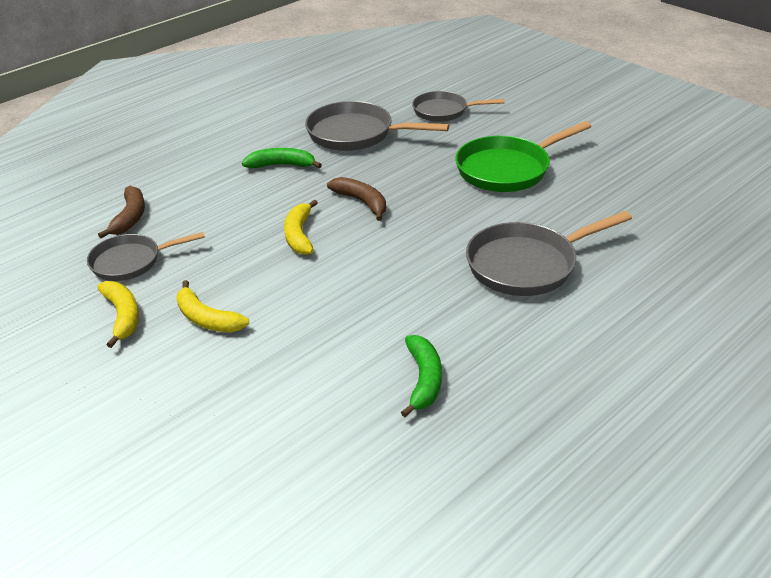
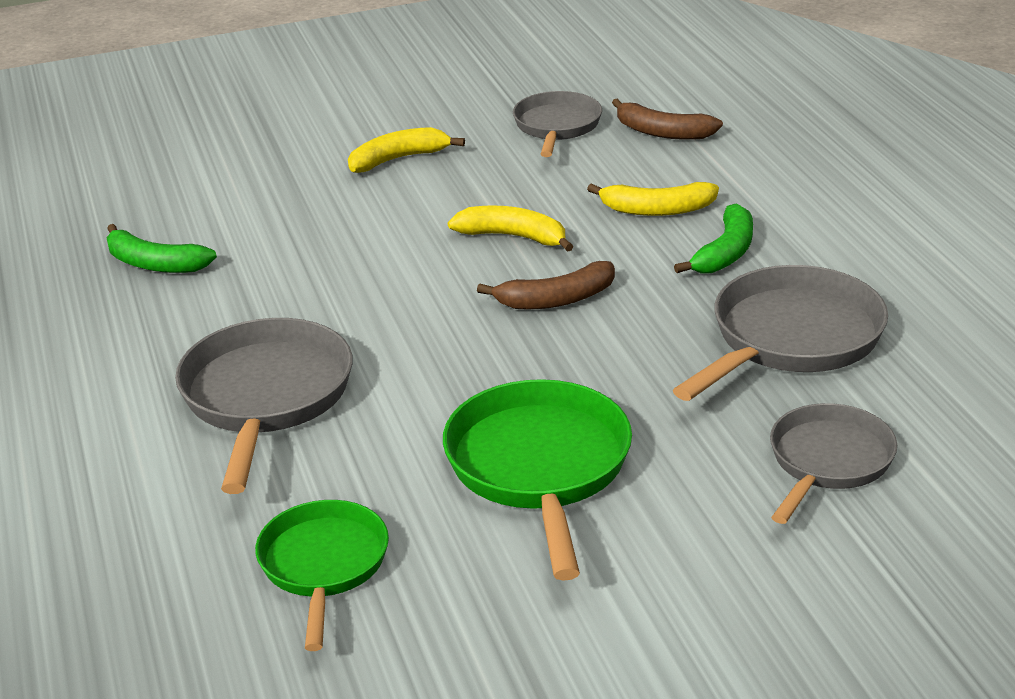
camera: 115 degrees right, 5 degrees down
(123, 316) = (452, 117): yellow banana -> yellow banana (657, 210)
(624, 201) = (323, 566): none -> green pan

